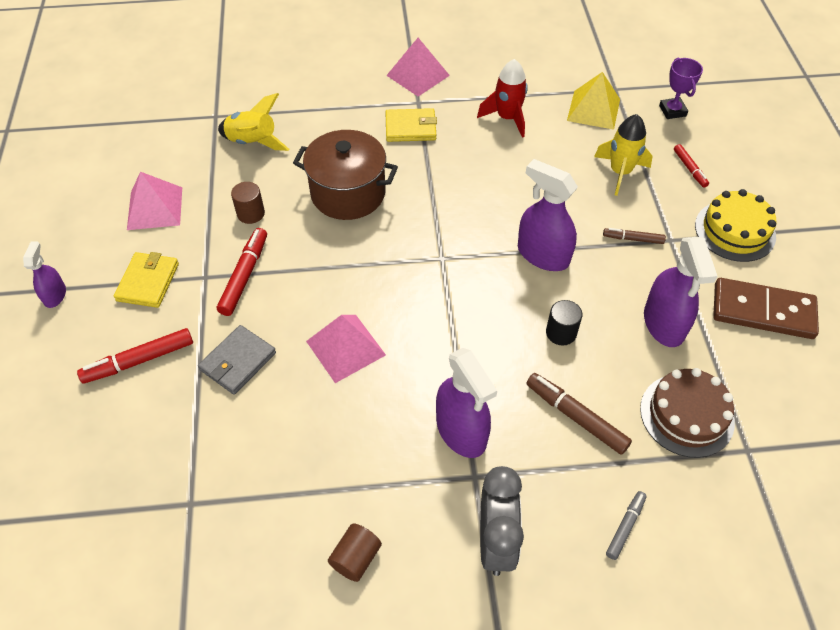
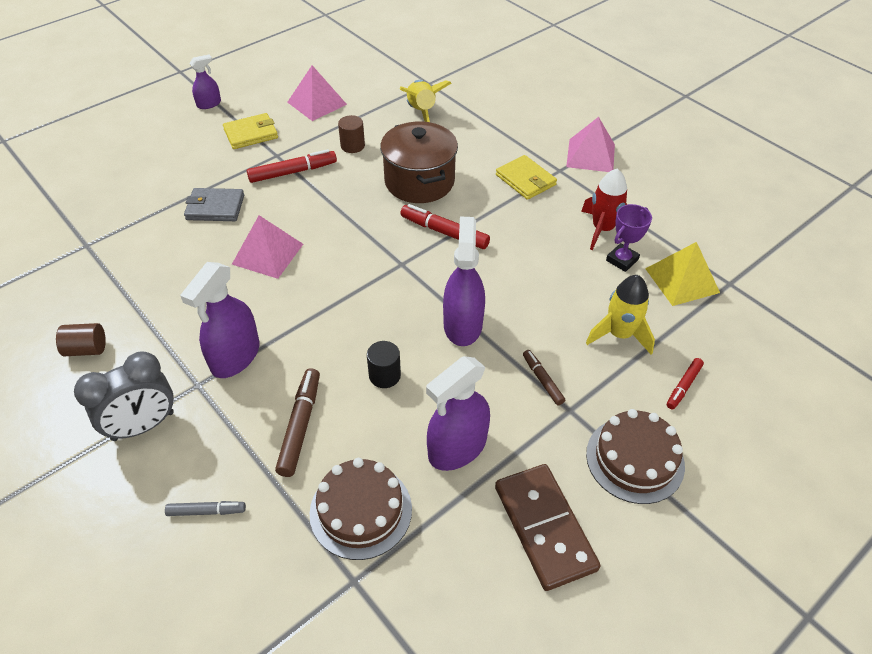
camera: 55 degrees right, 5 degrees down
(139, 361) = (183, 164): red marker -> red marker (444, 232)
(672, 111) = (751, 339): purple trophy -> purple trophy (622, 260)
(735, 231) = (635, 459): yellow cake -> brown cake

